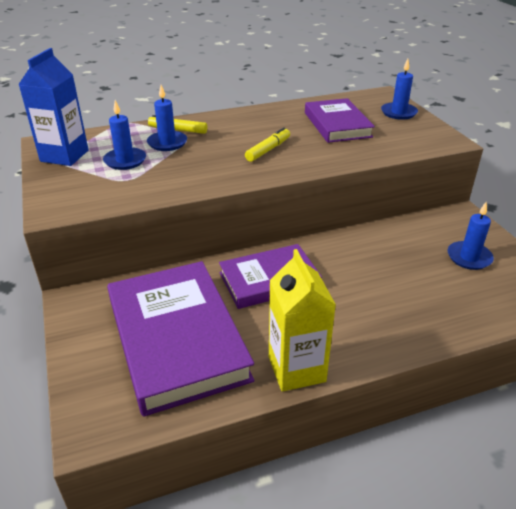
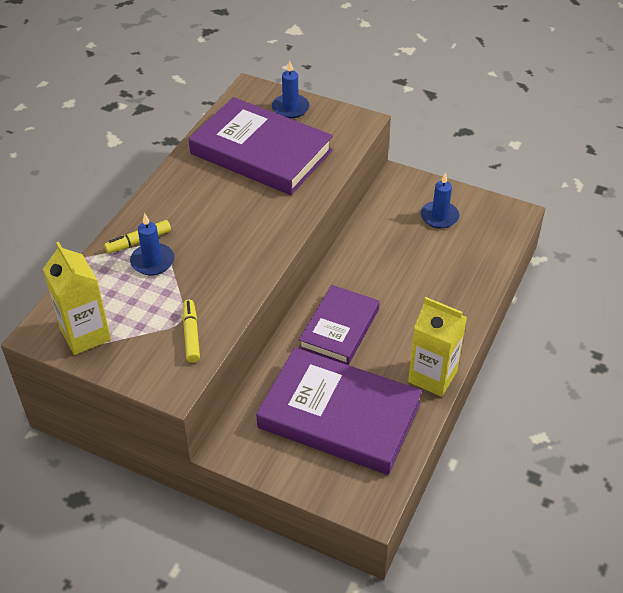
camera: 45 degrees left, 10 degrees up
(64, 156) = (85, 334): blue carton -> yellow carton
(125, 161) = (148, 303): blue candle -> none
(268, 150) = (245, 216): yellow marker -> yellow marker (191, 335)
(337, 125) = (261, 152): purple book -> purple book, size x1.61

